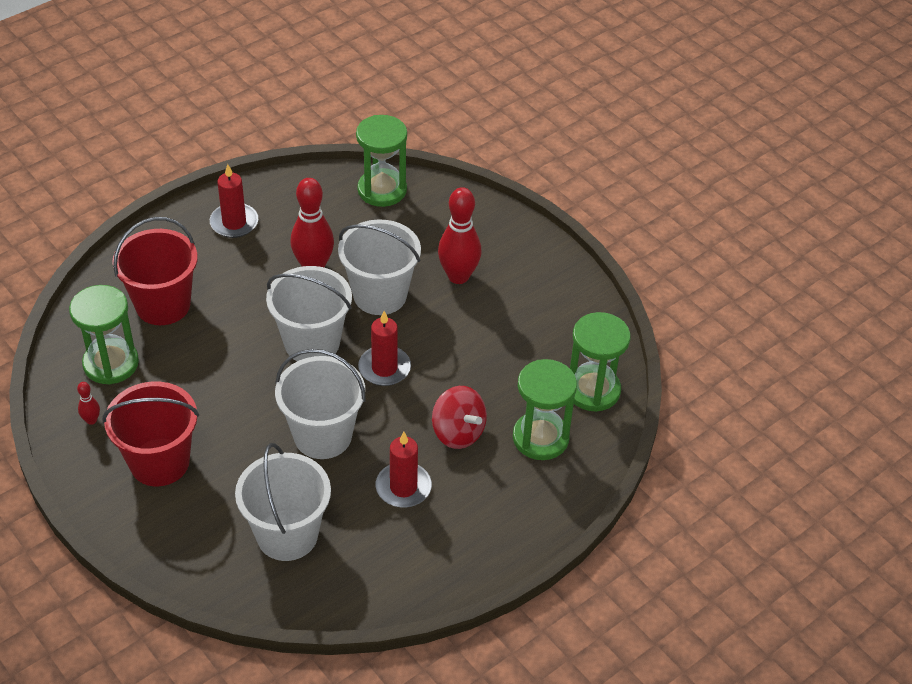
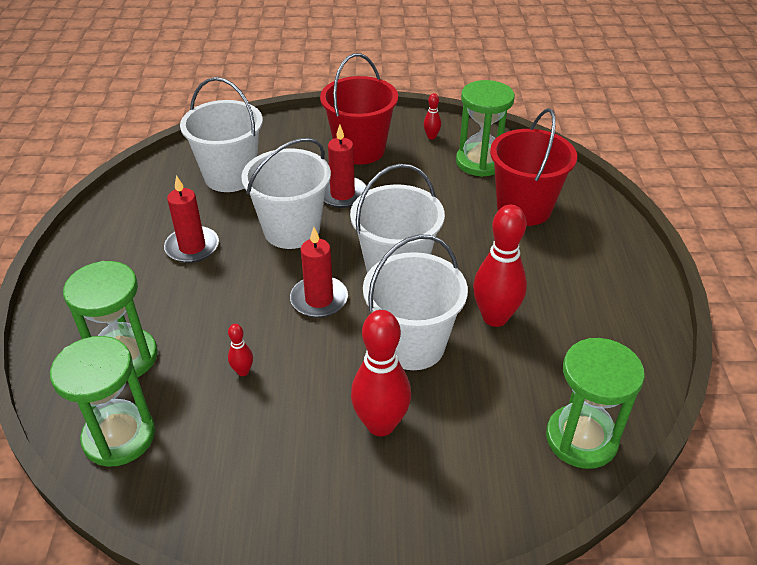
camera: 130 degrees right, 5 degrees down
(234, 223) = (606, 292): red candle -> red candle (342, 194)
(458, 432) = (199, 306): red spinning top -> none
(487, 366) = (243, 371): none -> red bowling pin

